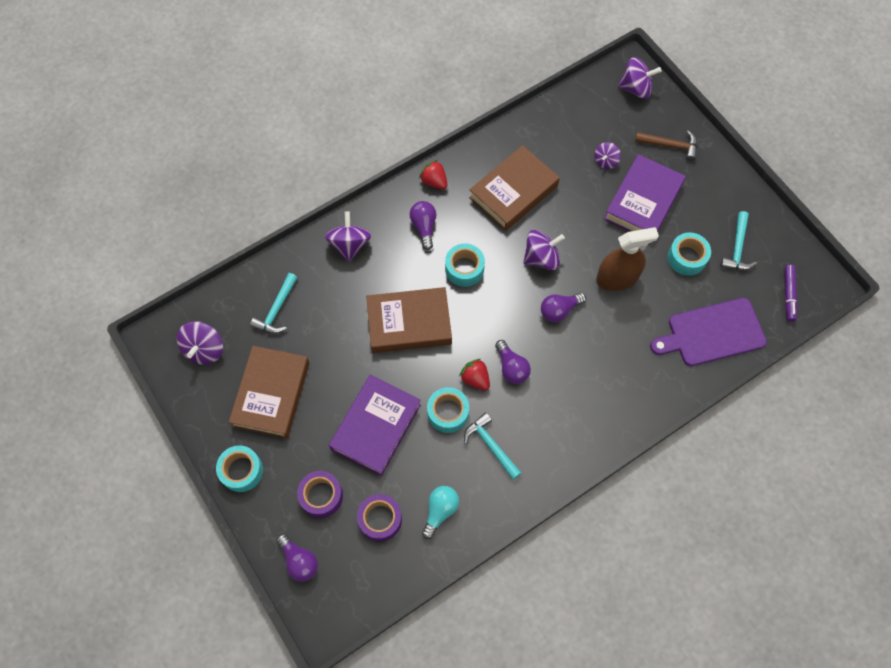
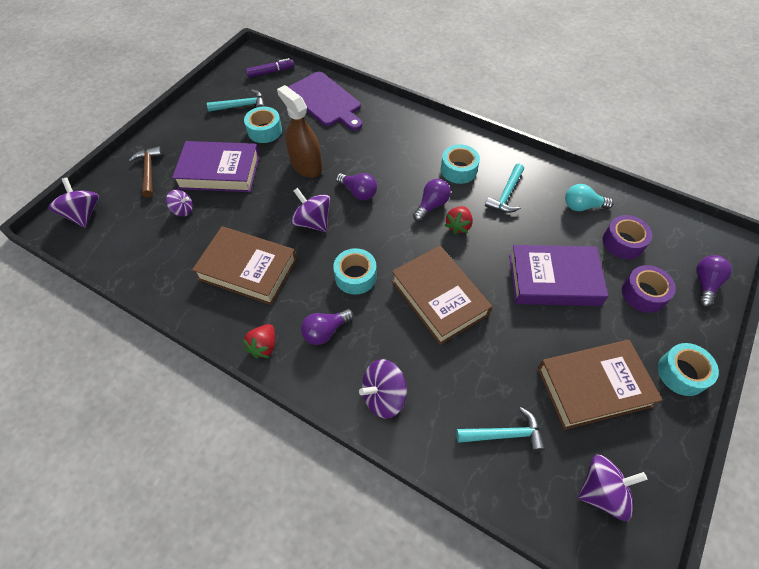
camera: 115 degrees left, 10 degrees down
(448, 412) = (501, 233): turquoise tape -> turquoise tape (458, 170)

